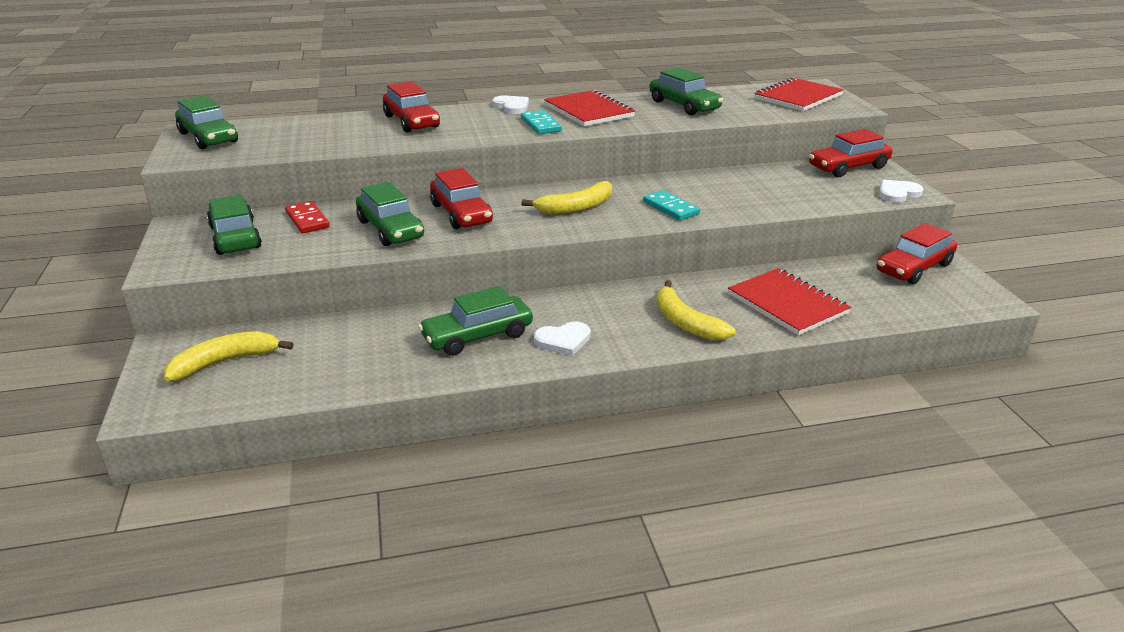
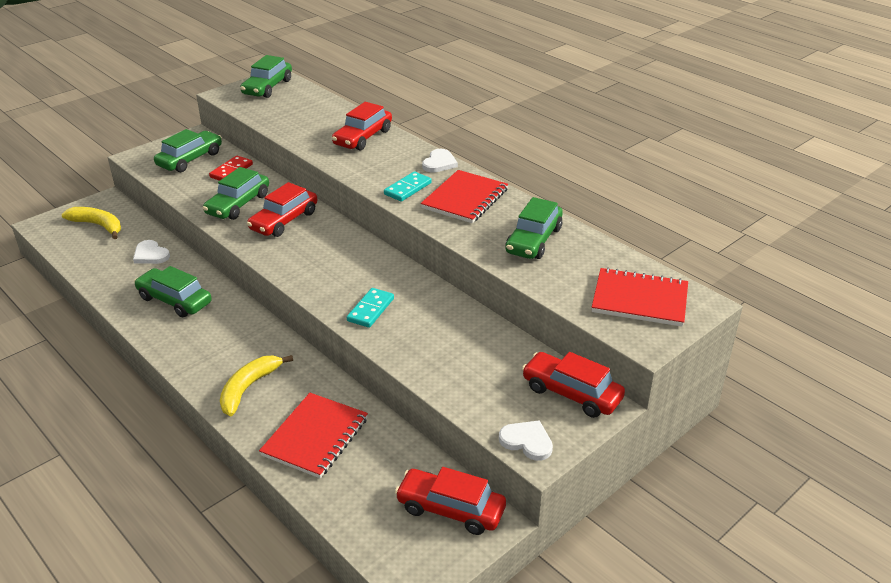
camera: 60 degrees right, 5 degrees up
(563, 340) = (188, 338): white heart -> white heart (150, 255)
(576, 207) = (334, 264): yellow banana -> none

